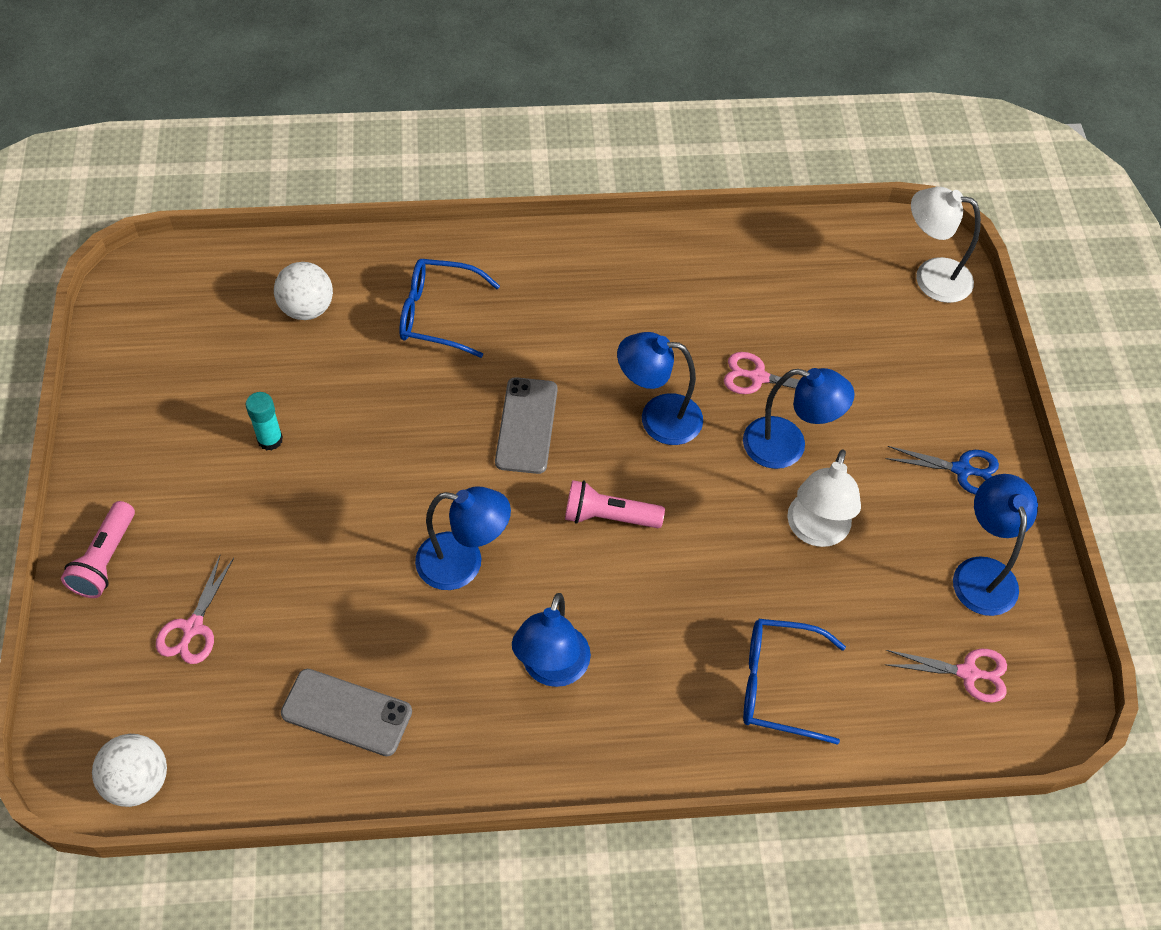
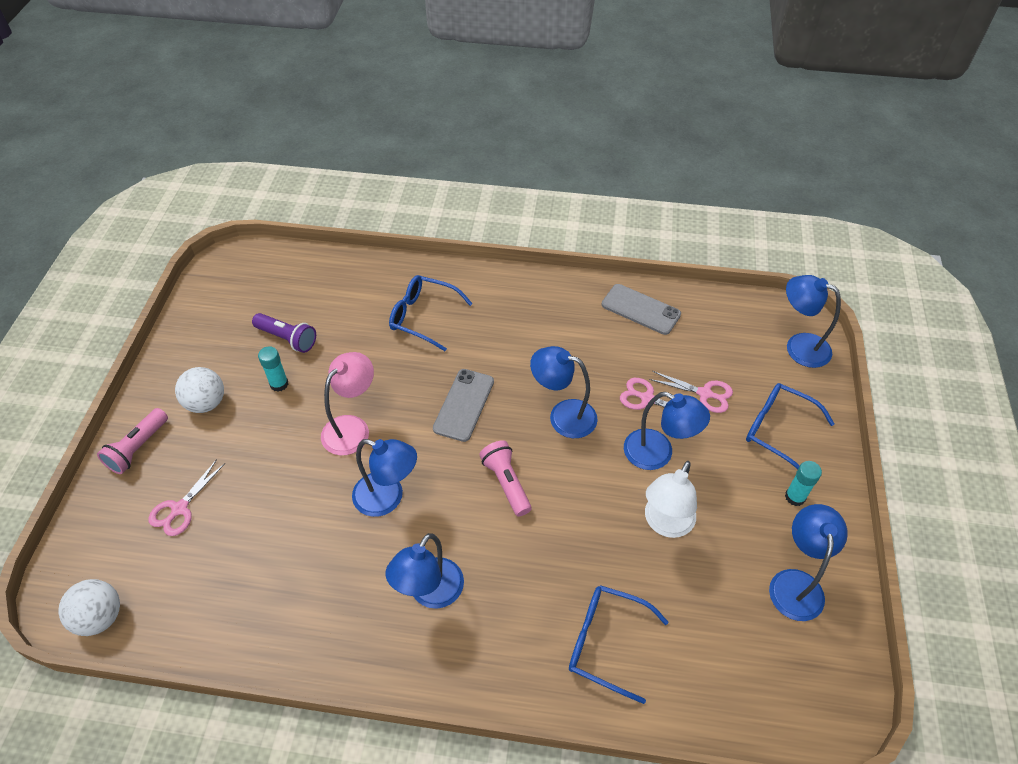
camera: 15 degrees right, 5 degrees down
(260, 375) = (287, 339): none -> purple flashlight
(307, 308) = (334, 299): white ball -> white ball (206, 403)
(346, 712) = (267, 595): grey phone -> grey phone (640, 309)
(388, 481) = (352, 427): none -> pink lamp
(608, 516) = (506, 483): pink flashlight -> pink flashlight turned 45 degrees clockwise
(926, 390) = (778, 430): none -> blue glasses
(931, 277) = (799, 346): white lamp -> blue lamp
(962, 470) = (795, 497): blue scissors -> turquoise glue stick
(968, 673) = (767, 665): pink scissors -> pink scissors (704, 394)

